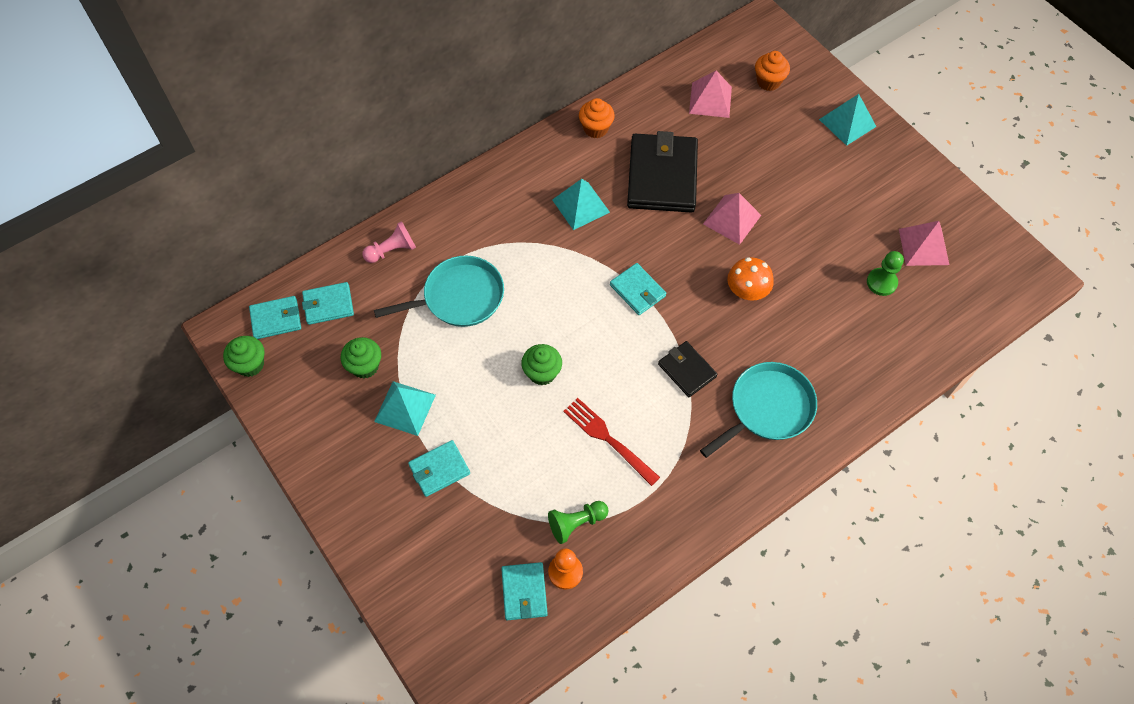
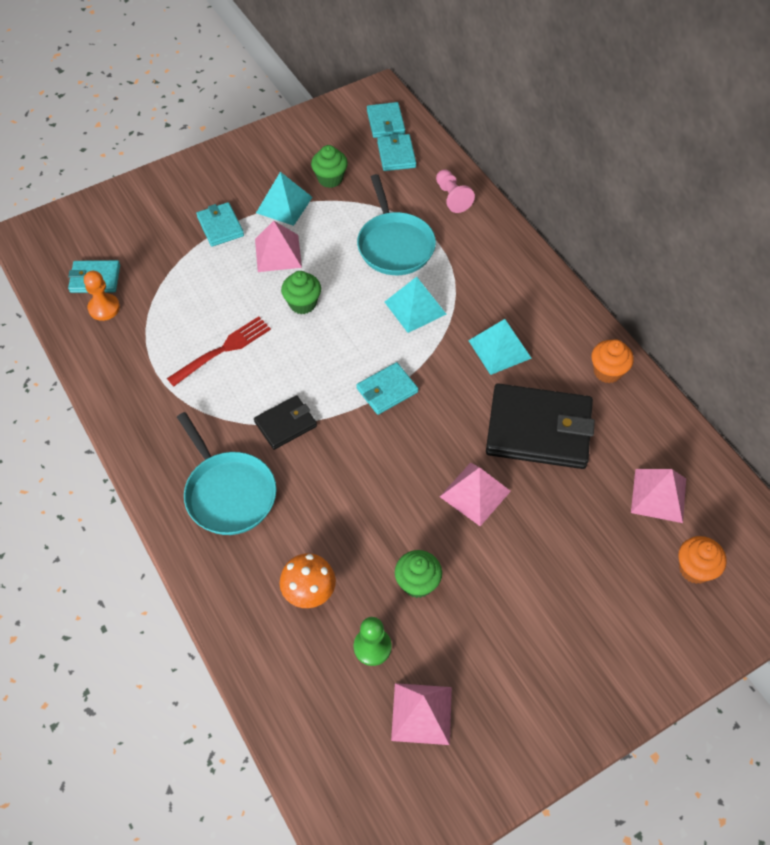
camera: 95 degrees right, 5 degrees down
(250, 364) = (343, 108): green cupcake -> green cupcake (417, 583)
(475, 405) = (278, 253): none -> pink pyramid
(576, 523) = (146, 319): green pawn -> none
(747, 291) = (375, 494): orange mushroom -> orange mushroom (309, 591)
(847, 123) = (628, 657): turquoise pyramid -> turquoise pyramid (415, 308)

